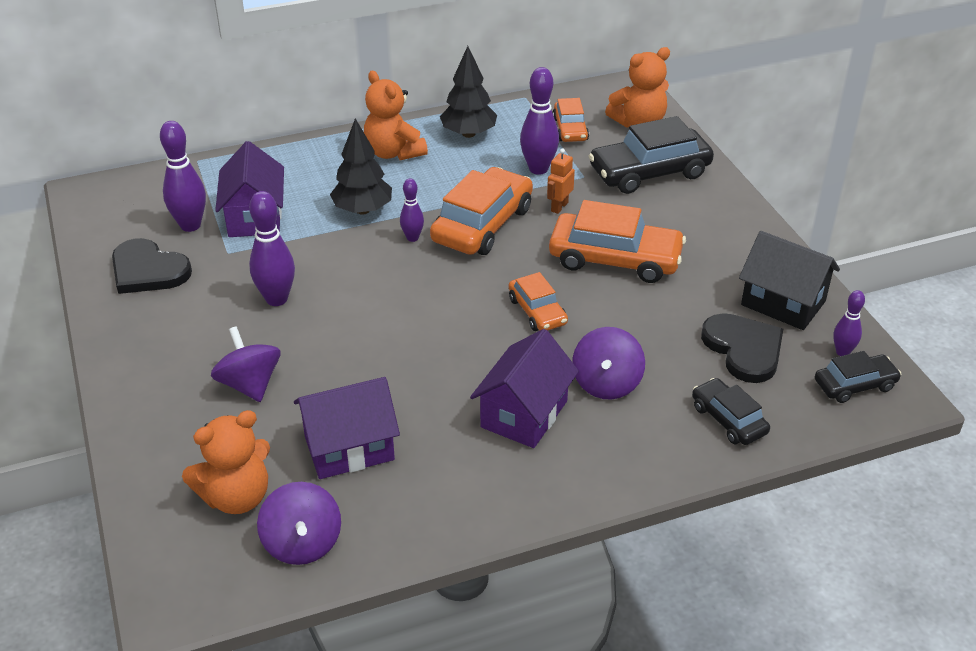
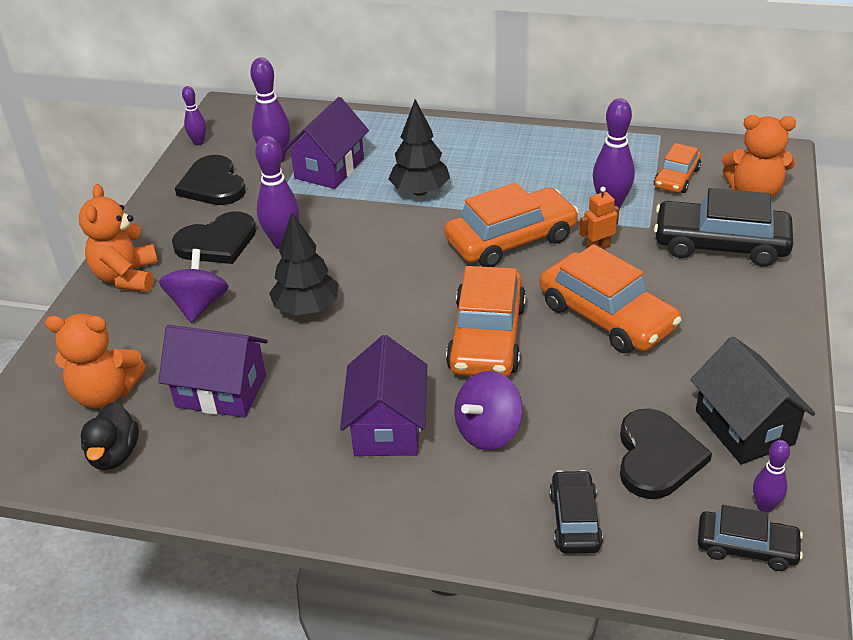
camera: 35 degrees right, 0 degrees up
(209, 322) = (217, 242): none -> black heart
(302, 543) = (114, 454): purple spinning top -> black duck
(393, 152) = (492, 150): orange teddy bear -> orange teddy bear (127, 277)
(412, 238) = (439, 230): purple bowling pin -> purple bowling pin (198, 142)
(468, 133) = (575, 153): black tree -> black tree (306, 308)
(524, 414) = (388, 426): purple house -> purple house turned 60 degrees counterclockwise
(537, 311) = (487, 337): orange car -> orange car, size x1.79

